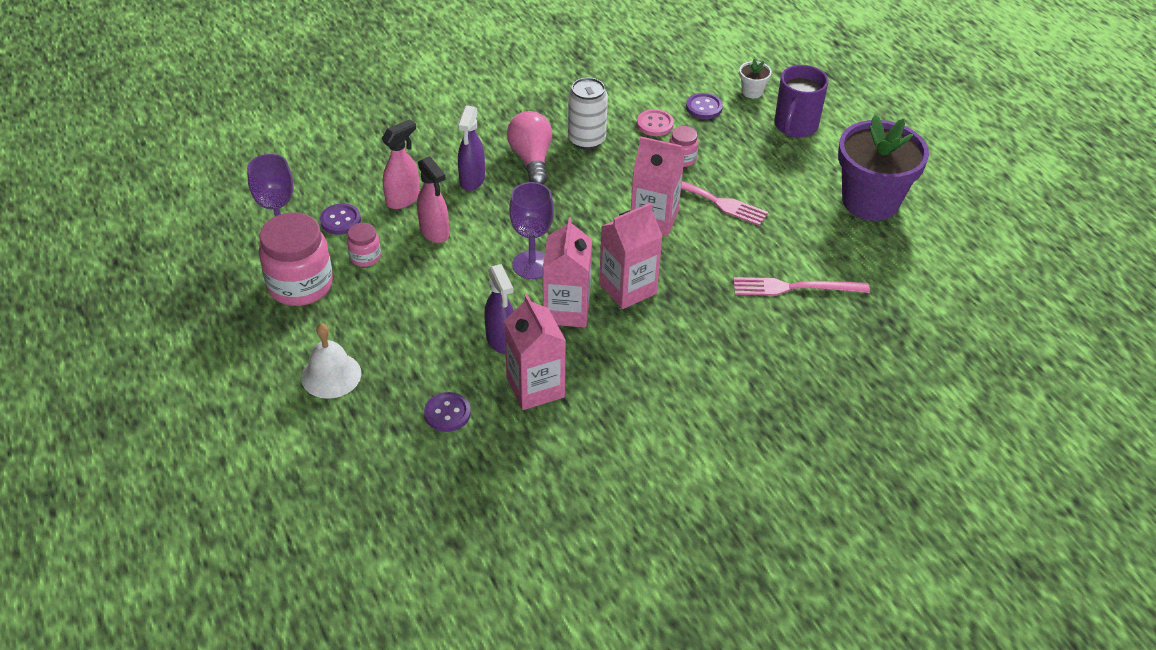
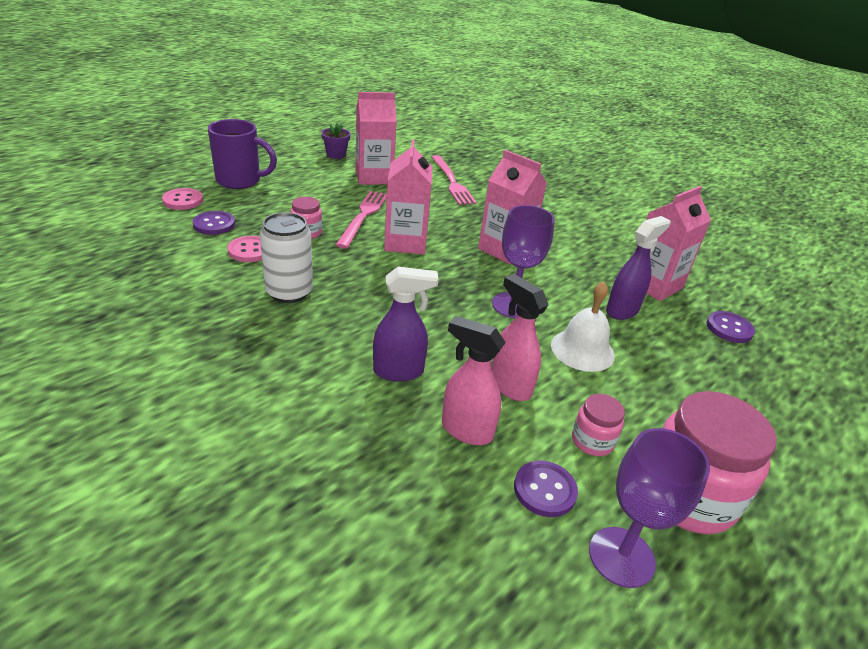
camera: 110 degrees left, 10 degrees down
(331, 375) = (775, 421): white bell -> white bell (582, 350)
(434, 232) = (510, 386): pink spray bottle -> pink spray bottle turned 75 degrees counterclockwise
(531, 159) = (339, 328): pink light bulb -> none
(566, 310) = (555, 278): pink carton -> pink carton (374, 177)
(752, 91) = (183, 200): white flower pot -> pink button
(870, 201) = (336, 155): purple flower pot -> purple flower pot, size x0.41

